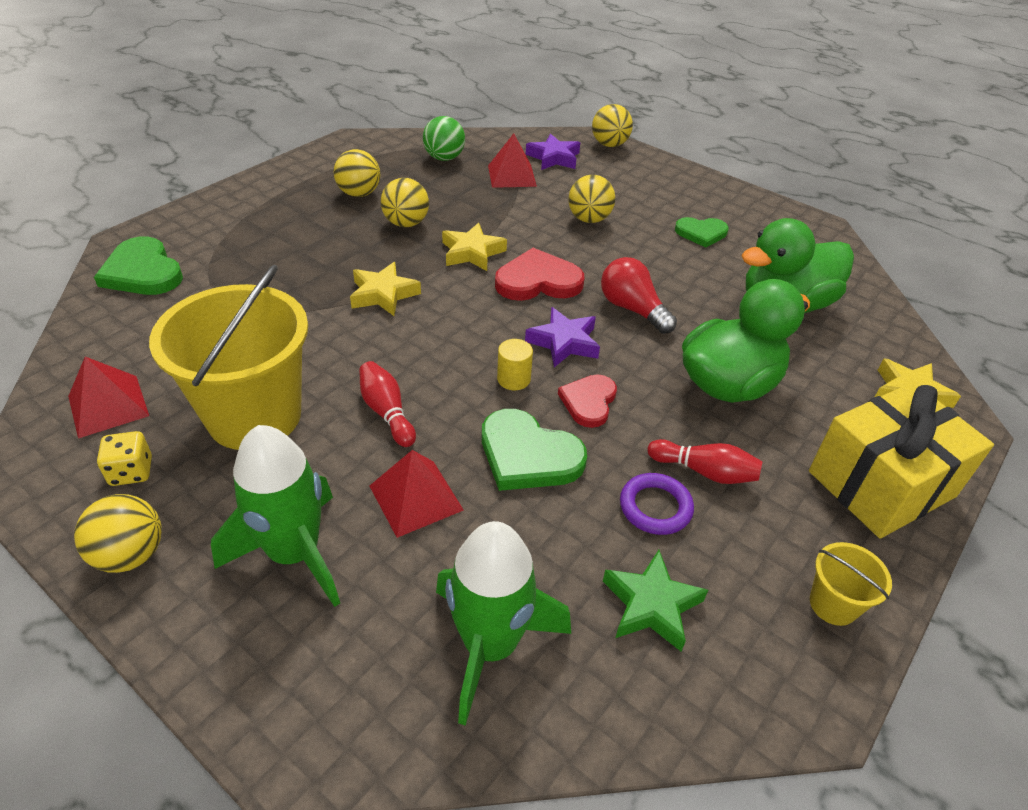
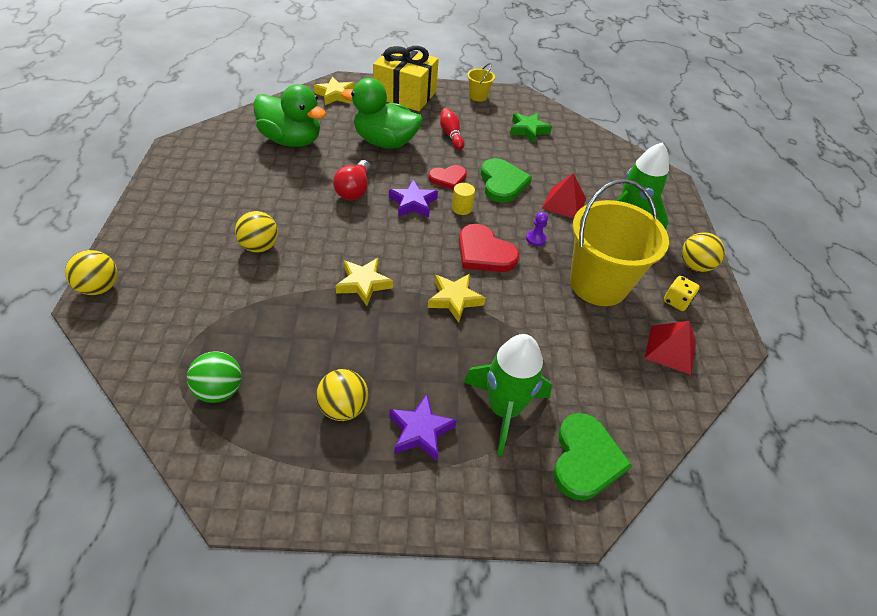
camera: 130 degrees left, 5 degrees up
(387, 412) = (536, 239): red bowling pin -> purple pawn
(406, 223) = (361, 343): yellow ball -> none
(490, 645) = (589, 157): green rocket -> green rocket (504, 409)
(512, 175) = (220, 322): red pyramid -> none
(538, 281) = (365, 237): red heart -> red heart (484, 252)
(554, 158) = (159, 312): purple star -> purple star (420, 431)
(655, 507) = (485, 141): purple ring -> none
(701, 233) = (233, 189): green heart -> none

